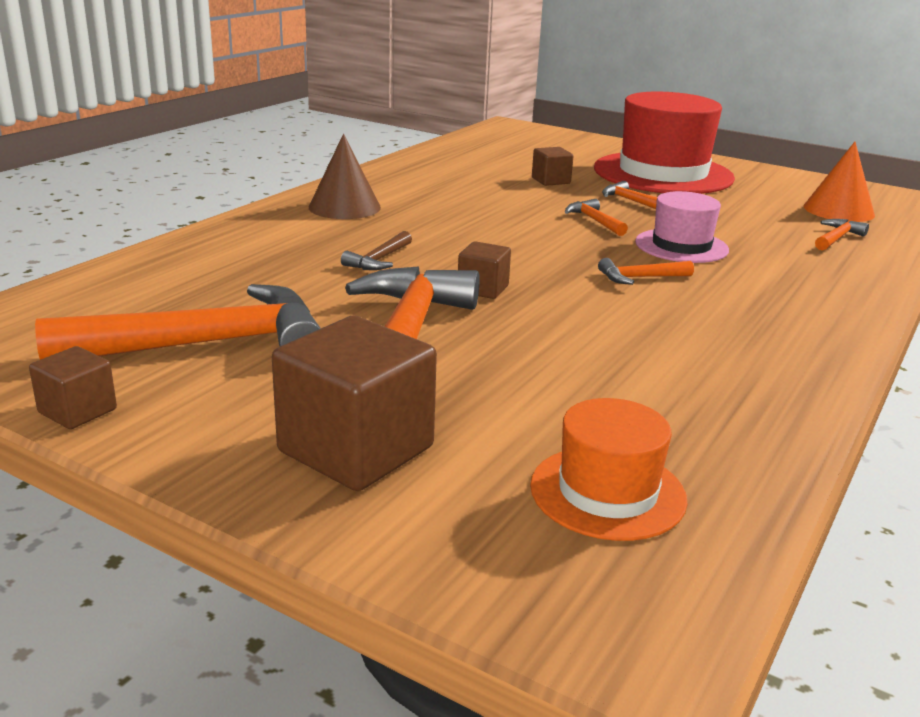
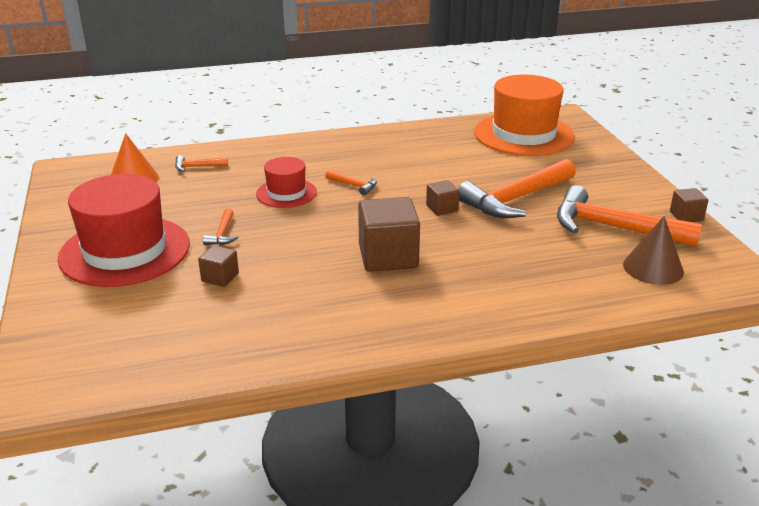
camera: 135 degrees left, 5 degrees up
(344, 207) = (421, 309): brown cone -> brown cone (653, 268)
(356, 449) = (588, 169): brown cube -> brown cube (388, 257)
(379, 260) = (467, 248): brown hammer -> none
(594, 221) = (286, 227): orange hammer -> none
(607, 492) = (523, 134): orange hat -> orange hat, size x1.88
(681, 246) = (286, 193): pink hat -> red hat

